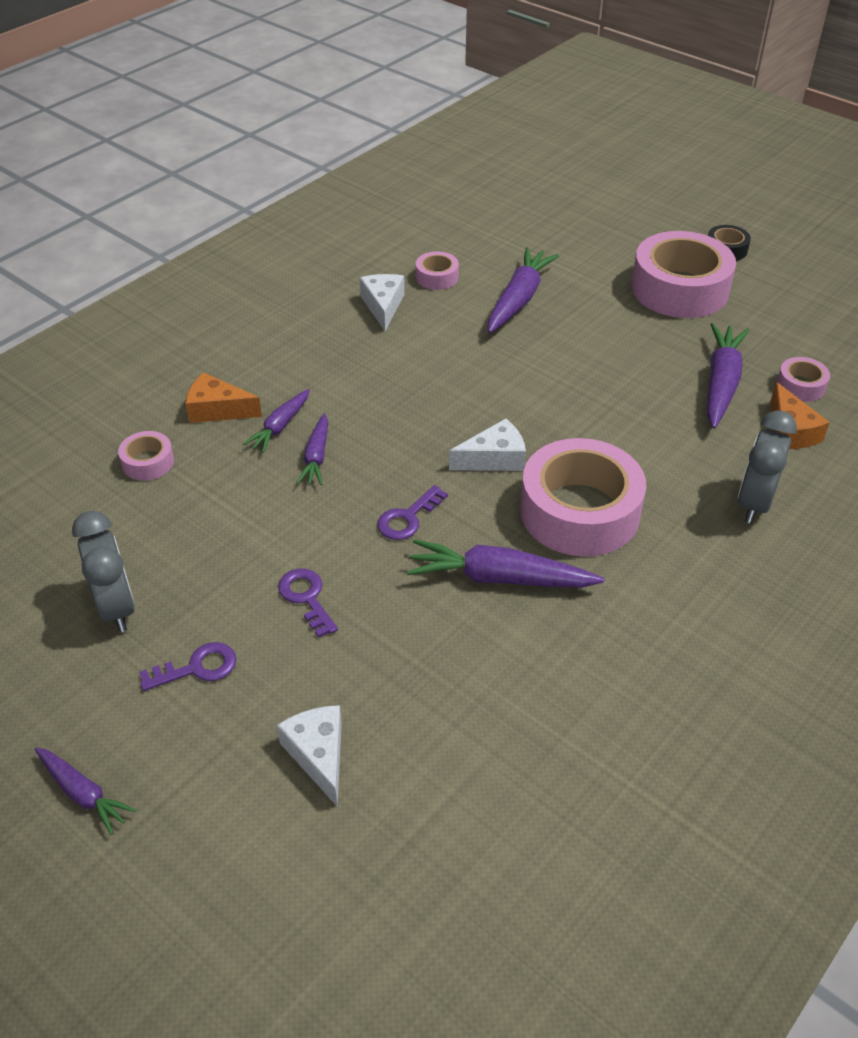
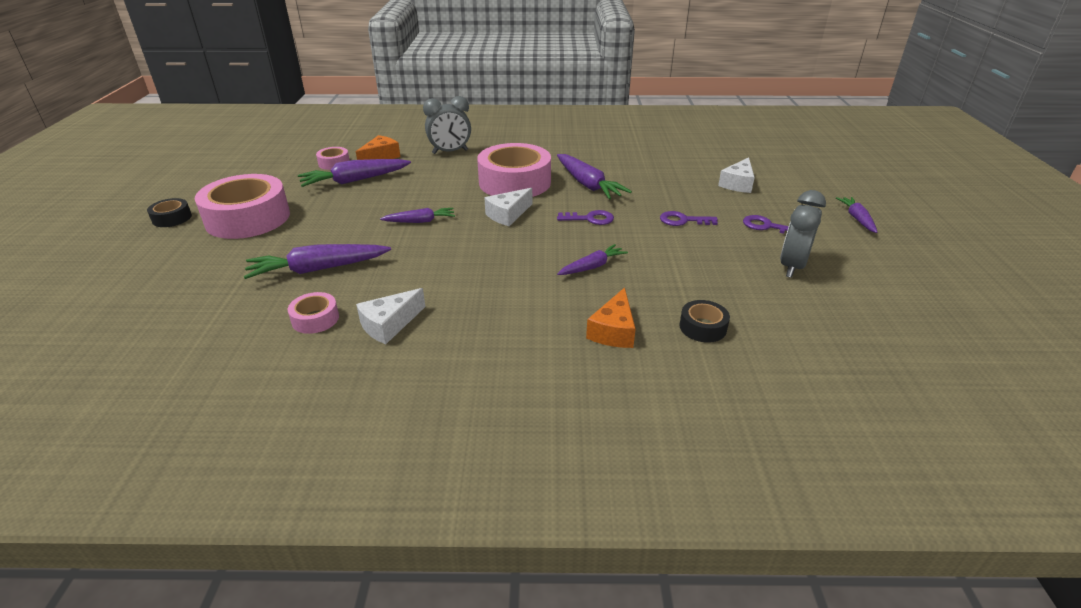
camera: 130 degrees left, 10 degrees down
(148, 462) = (702, 327): pink tape -> black tape
(217, 410) = (613, 331): orange cheese -> orange cheese turned 45 degrees clockwise
(280, 426) = (588, 294): purple carrot -> purple carrot (420, 221)
(306, 598) = (683, 220): purple key -> purple key turned 75 degrees clockwise
(494, 458) = (508, 215): white cheese -> white cheese turned 75 degrees counterclockwise

